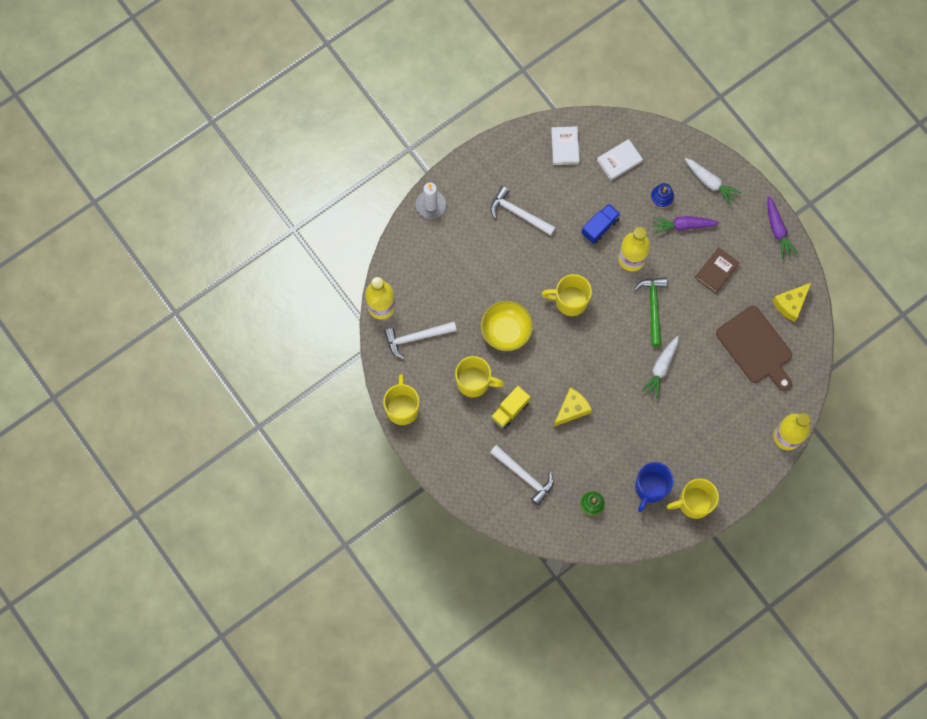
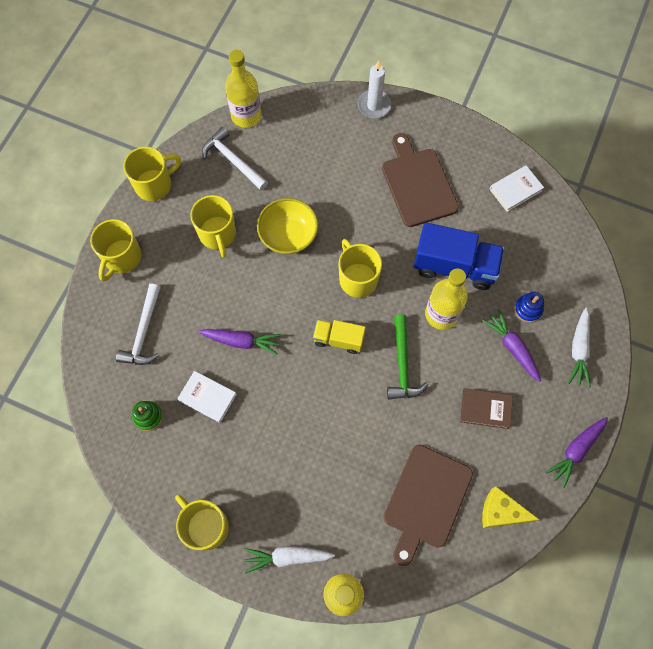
camera: 60 degrees right, 5 degrees down
(452, 462) = (122, 257): none -> yellow mug
(510, 410) = (206, 282): yellow truck -> yellow truck (338, 339)
(518, 213) = (417, 184): white hammer -> brown cutting board
(572, 409) = (241, 341): yellow cheese -> purple carrot
(600, 227) = (455, 266): blue truck -> blue truck, size x1.73
(619, 161) = (537, 248): white book -> white book (207, 397)
(650, 487) = (199, 469): blue mug -> none
(653, 307) = (402, 364): green hammer -> green hammer turned 120 degrees clockwise
(661, 368) = (340, 408): white carrot -> white carrot (287, 557)

